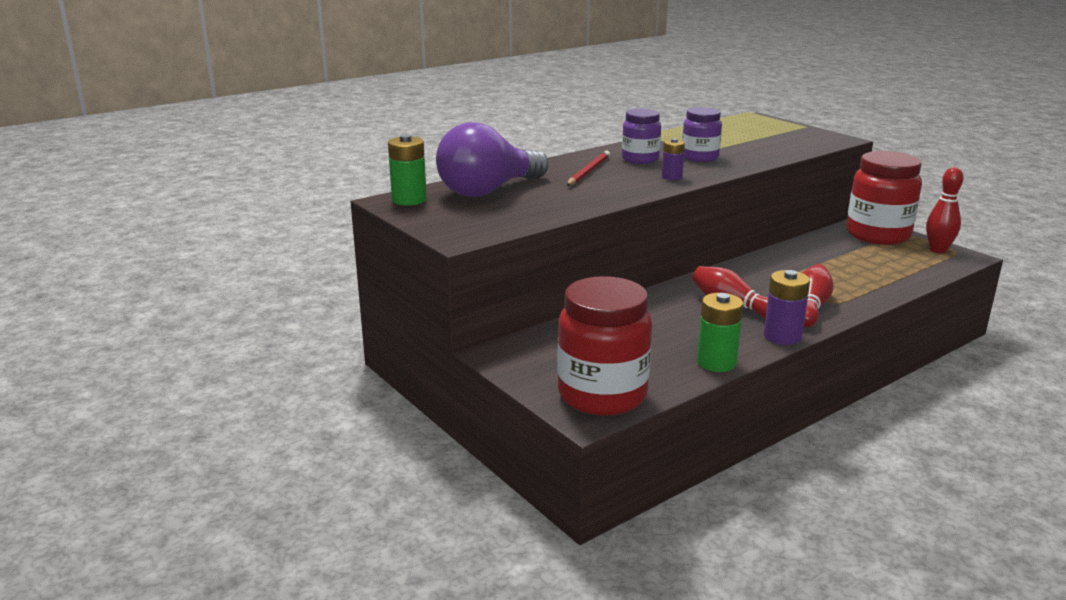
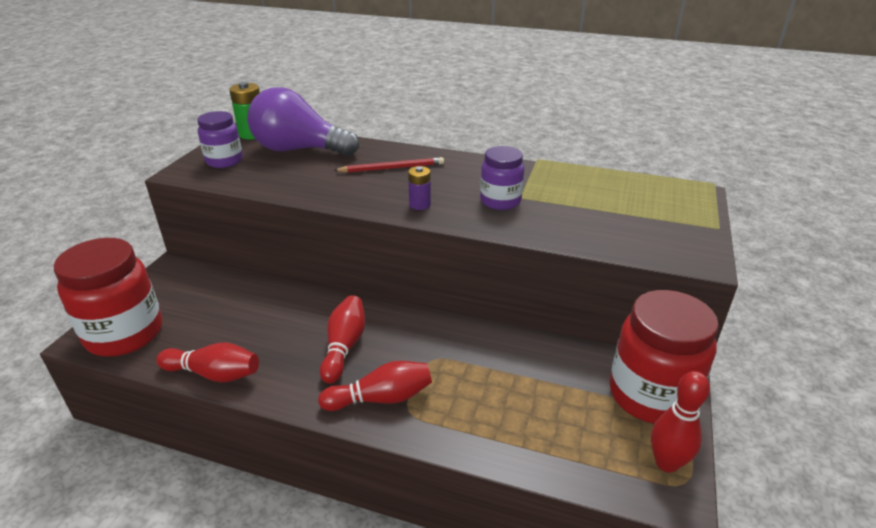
camera: 55 degrees right, 10 degrees up
(640, 159) = (455, 178): purple jar -> purple jar (224, 161)
(716, 362) = (214, 374): green battery -> red bowling pin
(782, 336) = (295, 398): purple battery -> none

